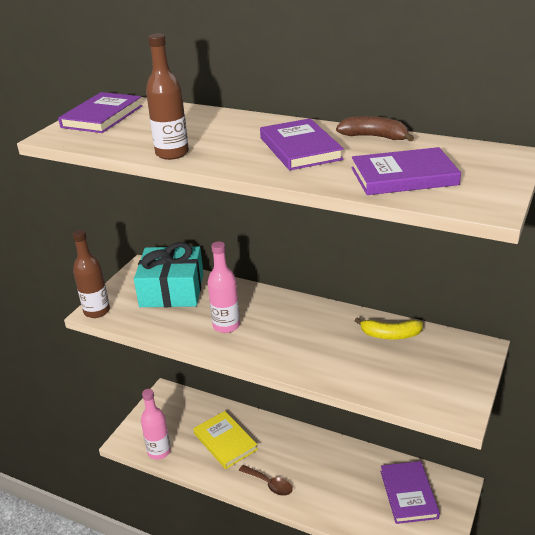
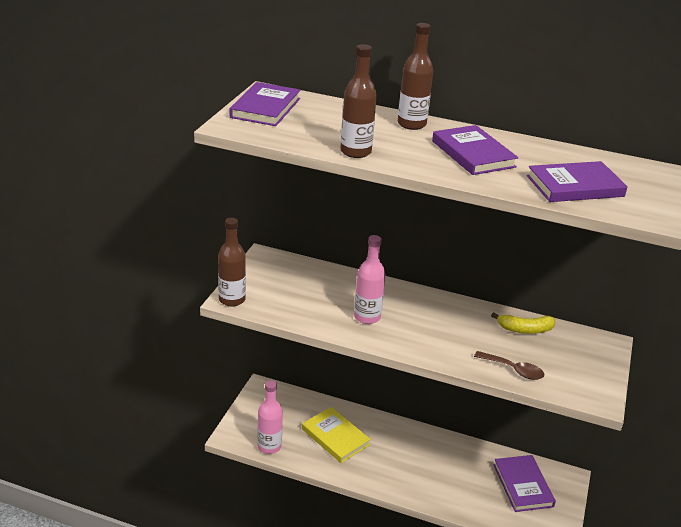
camera: 10 degrees left, 0 degrees up
(172, 290) = (302, 281): turquoise gift -> none
(246, 123) = (411, 124): none -> brown bottle
(269, 484) = (387, 477): brown spoon -> brown spoon (513, 370)
(374, 137) = (535, 146): brown banana -> none

